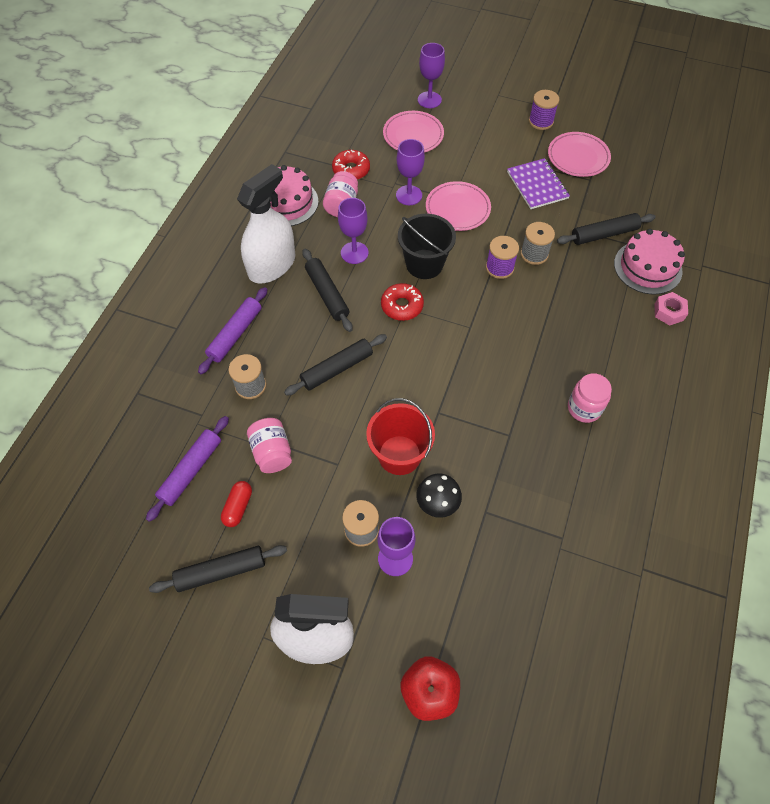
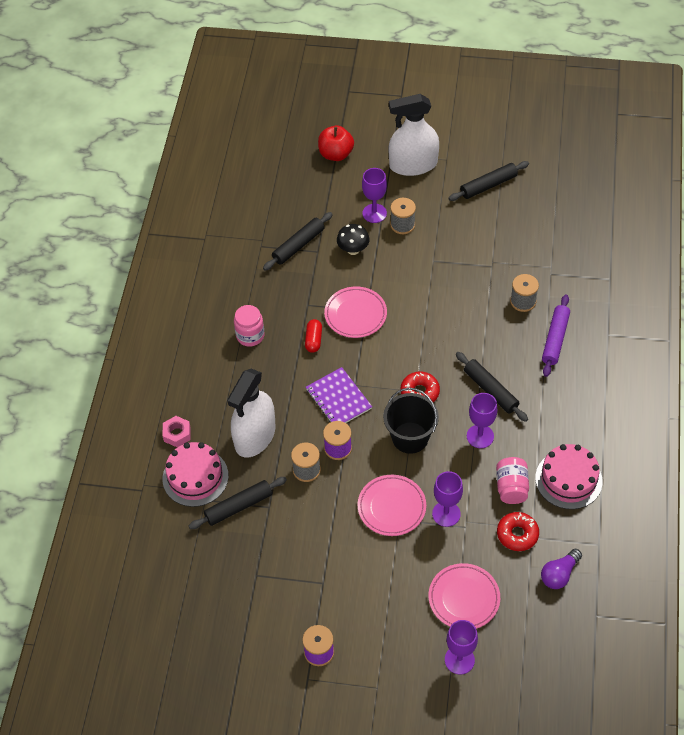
camera: 170 degrees right, 5 degrees down
(191, 471) = (539, 236): purple rolling pin -> none
(238, 507) = (494, 221): red capsule -> red capsule (313, 340)
(272, 265) = (552, 408): white spray bottle -> white spray bottle (255, 436)
(272, 452) = (485, 259): pink jar -> none
(328, 137) = (559, 574): none -> purple light bulb
(337, 369) = (458, 328): black rolling pin -> black rolling pin (298, 245)
(399, 455) = (389, 275): red bucket -> none
(537, 185) = (313, 555): purple notebook -> purple notebook (338, 399)
(578, 157) = (271, 604): pink plate -> pink plate (355, 314)

